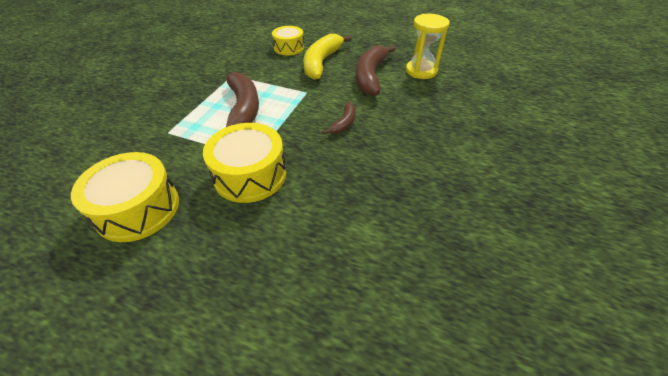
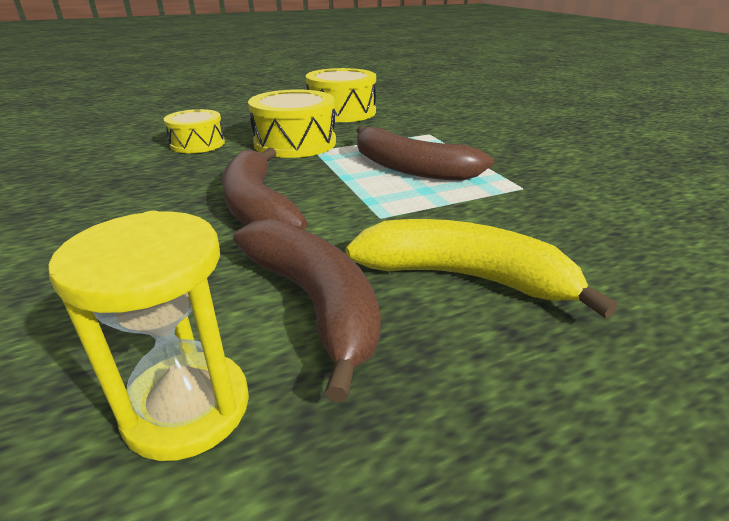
camera: 135 degrees right, 15 degrees down
(289, 48) = (594, 272): yellow drum -> yellow drum (197, 144)
(321, 62) = (464, 277): yellow banana -> yellow banana turned 45 degrees counterclockwise
(344, 123) = (258, 207): brown banana -> brown banana, size x1.93

